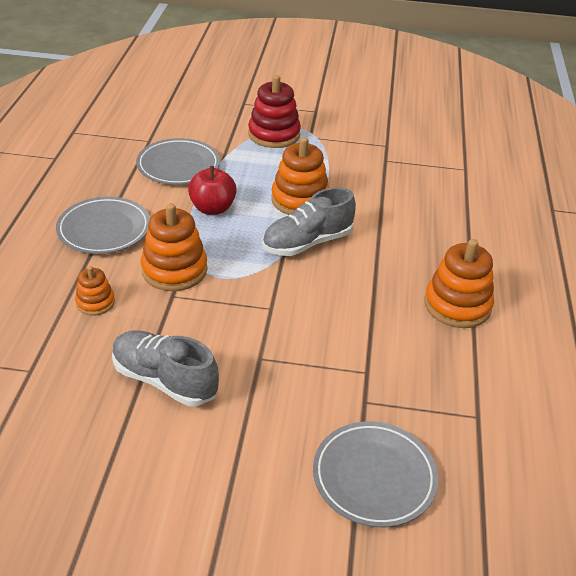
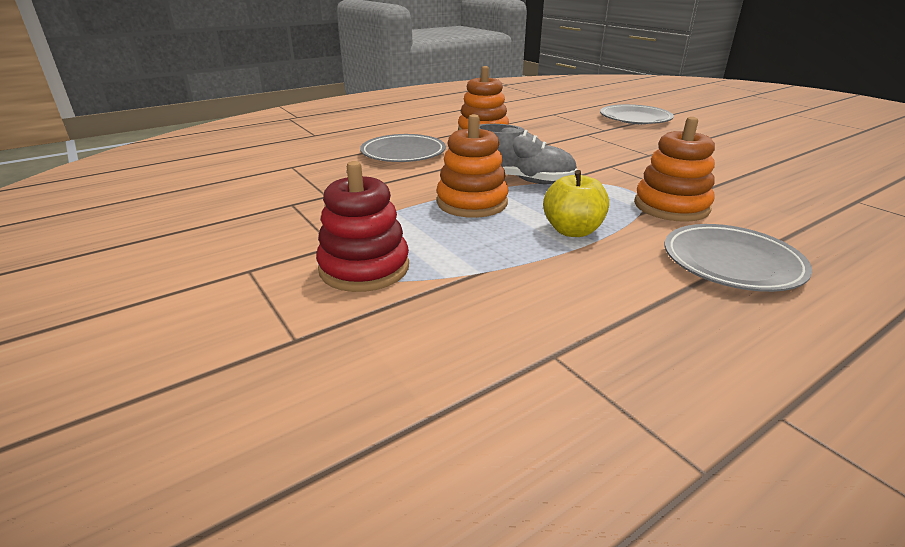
camera: 130 degrees left, 10 degrees down
(95, 302) = (774, 214): orange stacking toy -> none
(164, 380) = (732, 166): grey shoe -> none
(178, 166) = (554, 290): grey plate -> grey plate (403, 153)
(212, 208) = (572, 231): red apple -> yellow apple

